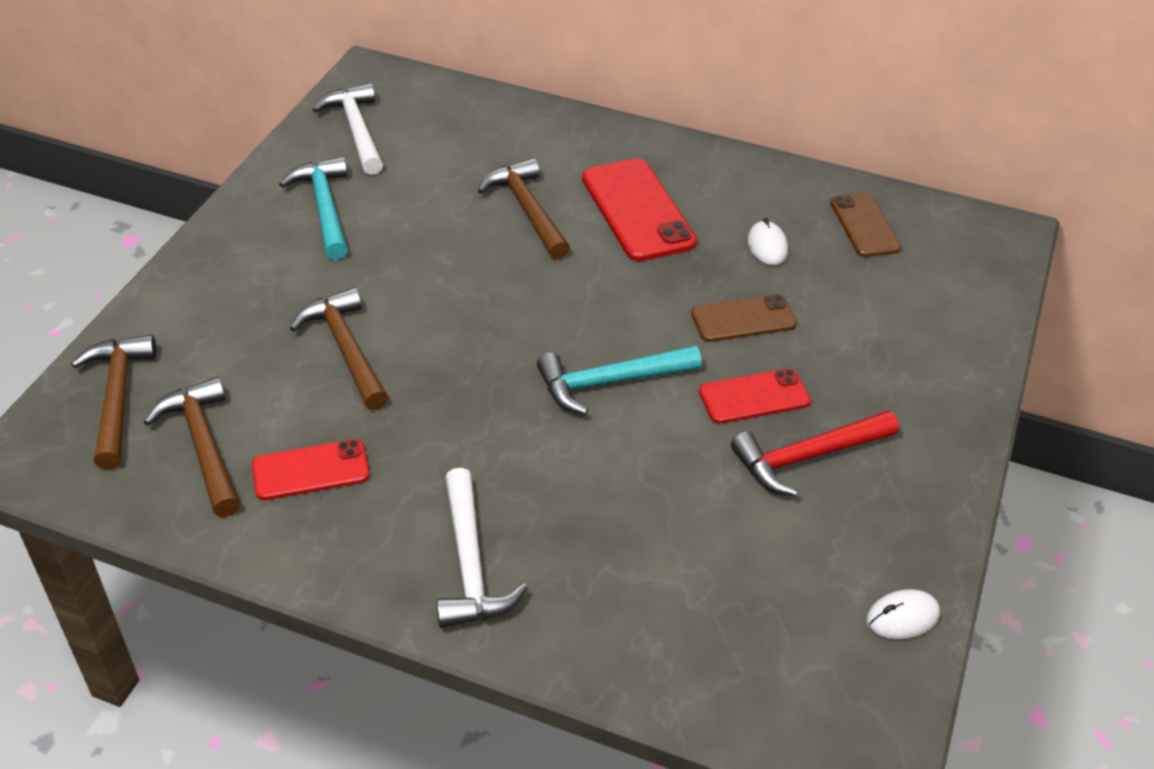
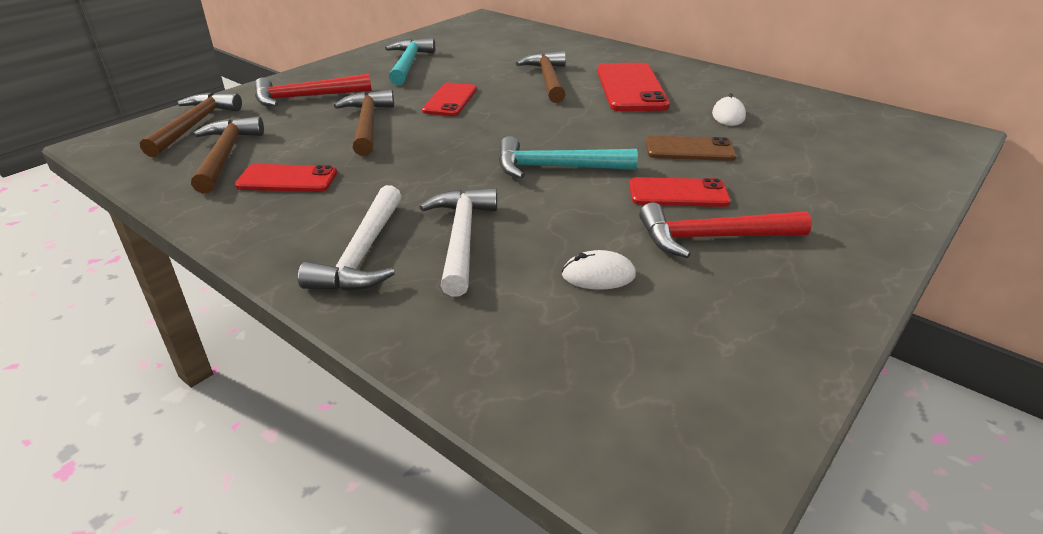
camera: 20 degrees right, 10 degrees down
(229, 309) = (306, 97): none -> red hammer
(357, 130) = (456, 37): white hammer -> white hammer (461, 238)
(424, 278) = (450, 100): none -> red phone
(864, 225) = (818, 115): brown phone -> none
(902, 617) = (771, 377): white mouse -> white mouse (598, 275)

